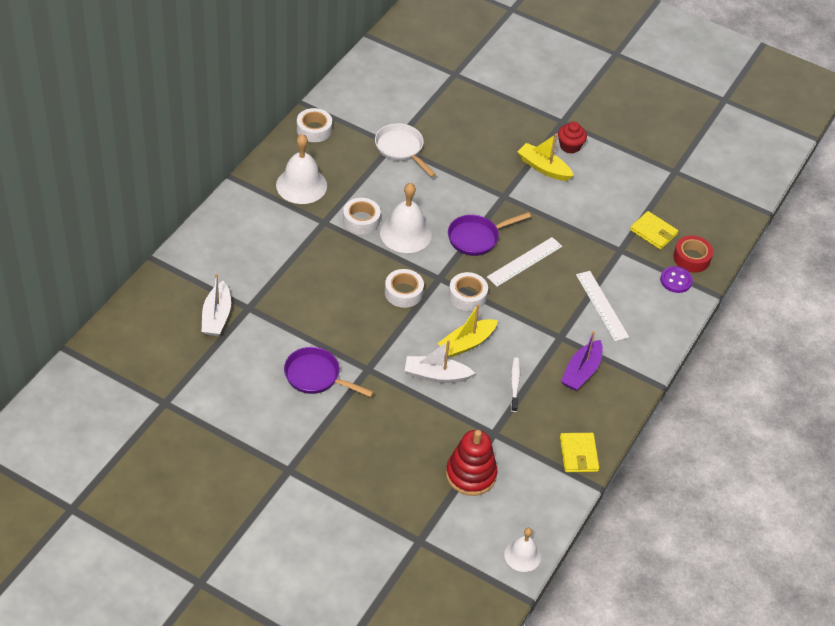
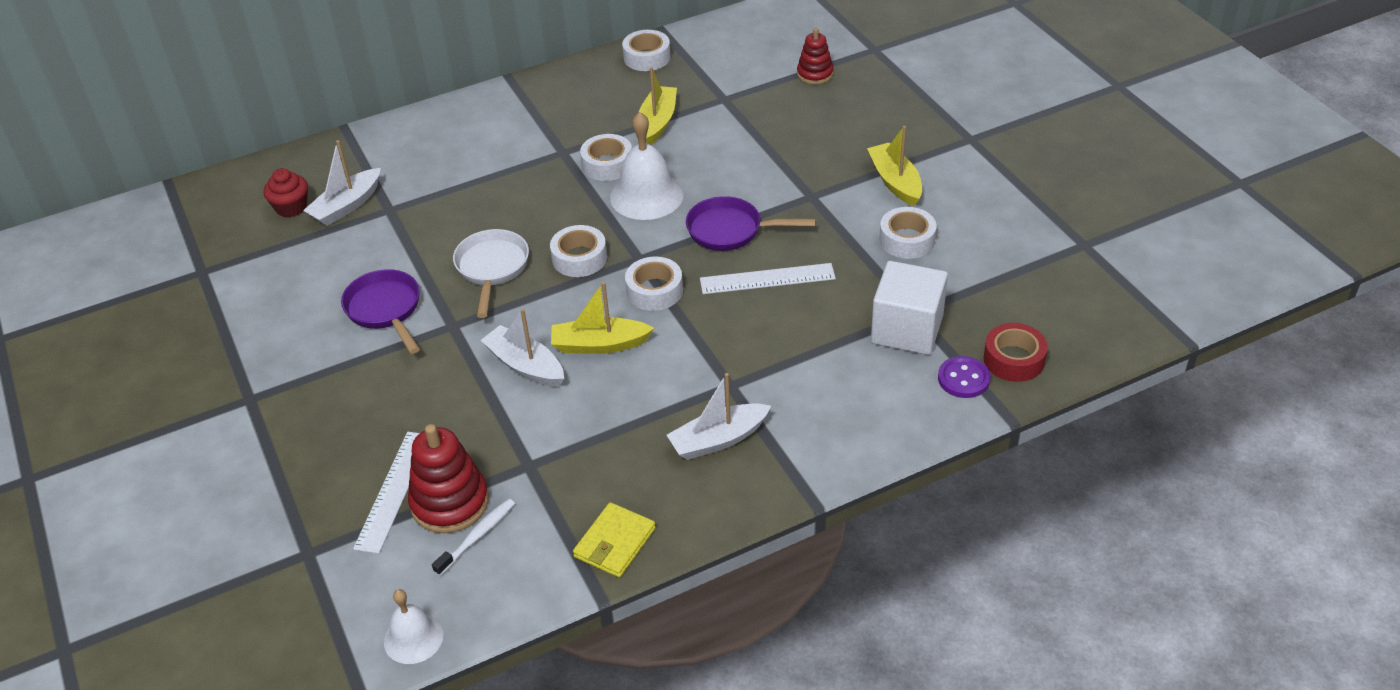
camera: 40 degrees right, 5 degrees down
(301, 185) = (576, 107): white bell -> none
(365, 177) = (657, 122): none -> yellow boat
(401, 149) = (730, 107): white pan -> white pan (492, 269)
(433, 106) = (815, 74): none -> red stacking toy
(515, 384) = (614, 417): white toothbrush -> white toothbrush (477, 536)
(570, 146) = (955, 169): red cupcake -> red cupcake (291, 207)
(580, 205) = (907, 240): none -> white tape
(581, 372) = (718, 440): purple boat -> white boat
(601, 305) = (824, 369): white ruler -> white ruler (393, 491)
(624, 262) = (907, 329): none -> white cube
(653, 232) = (984, 307): yellow wallet -> none

